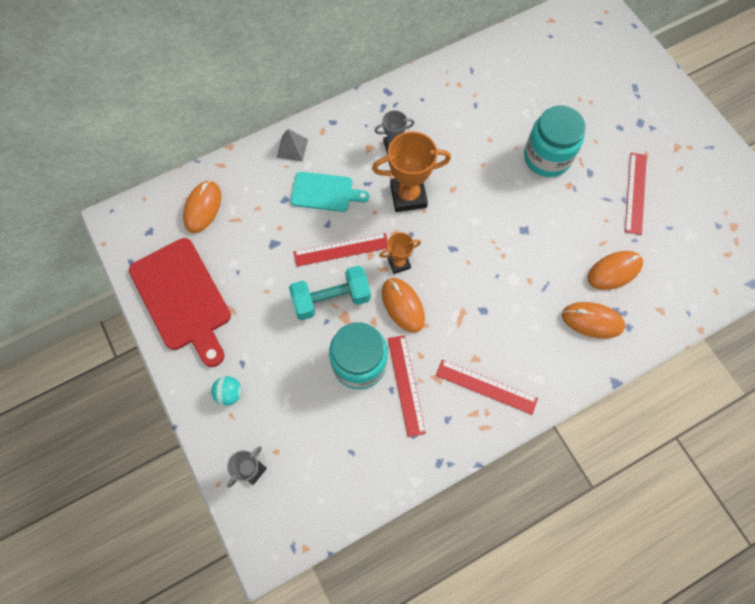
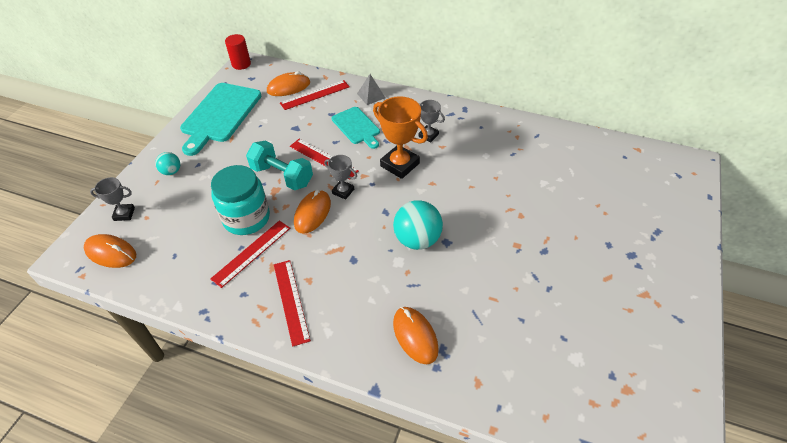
camera: 50 degrees right, 20 degrees down
(112, 225) = (241, 64): none -> red cylinder
(182, 298) = (220, 115): red cutting board -> turquoise cutting board
(399, 263) = (343, 191): orange trophy -> grey trophy
(504, 248) = (417, 240): none -> turquoise ball
(547, 157) = (523, 217): turquoise jar -> none
(614, 271) = (476, 323): orange mouse -> orange mouse (111, 253)
(635, 193) = (565, 292): red ruler -> red ruler (315, 95)

